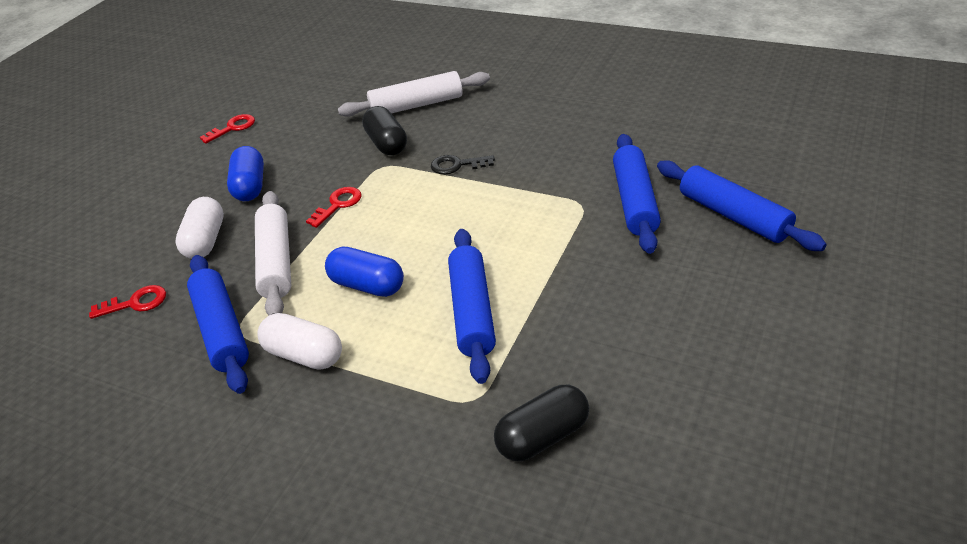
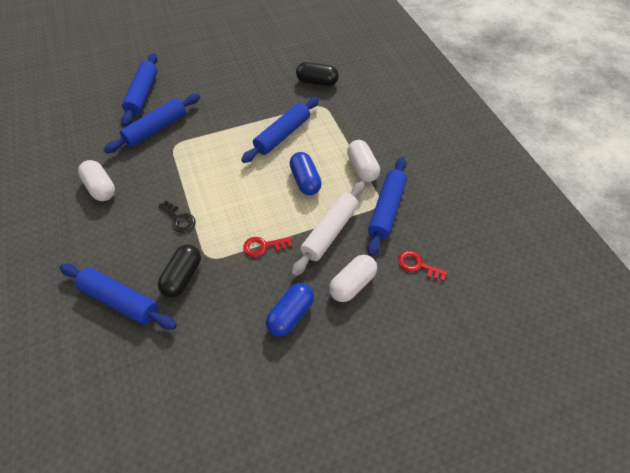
camera: 140 degrees left, 15 degrees up
(232, 128) = (241, 413): red key -> none
(416, 105) = (120, 300): white rolling pin -> blue rolling pin
(577, 131) = (100, 188): none -> white capsule

